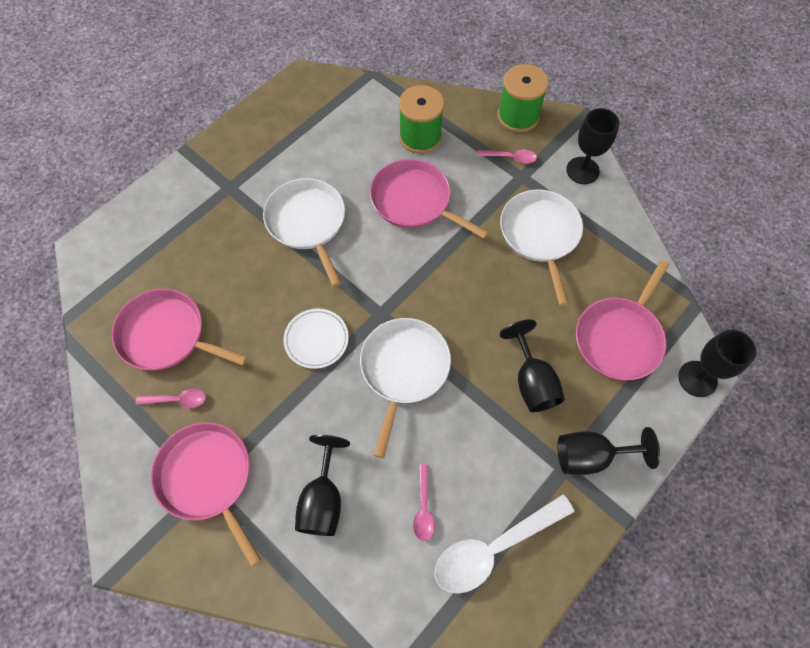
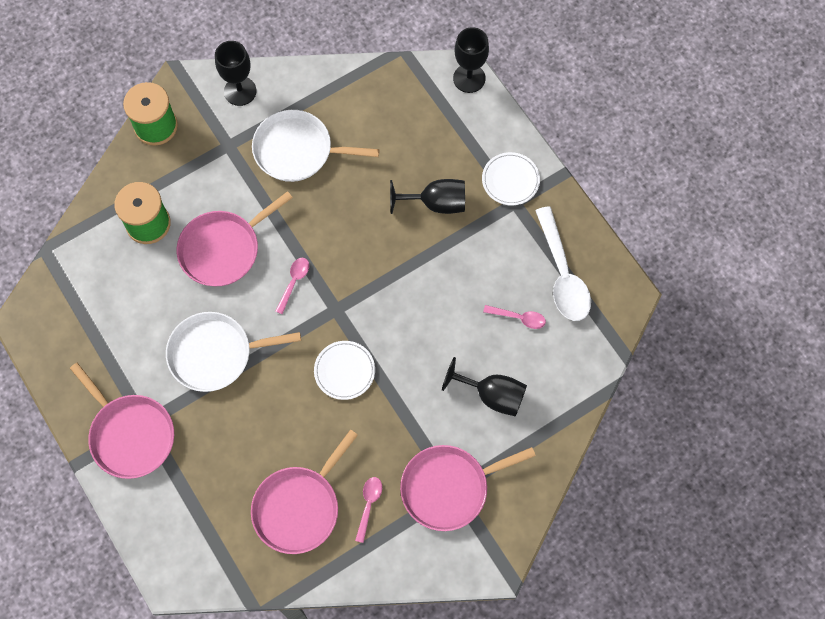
camera: 75 degrees left, 5 degrees up
(403, 369) = (395, 303): white pan -> none
(511, 158) = (203, 148): pink spoon -> pink spoon (294, 282)
(590, 456) = (510, 180): black goblet -> white plate
(619, 337) = (416, 122): pink pan -> pink pan (130, 434)

